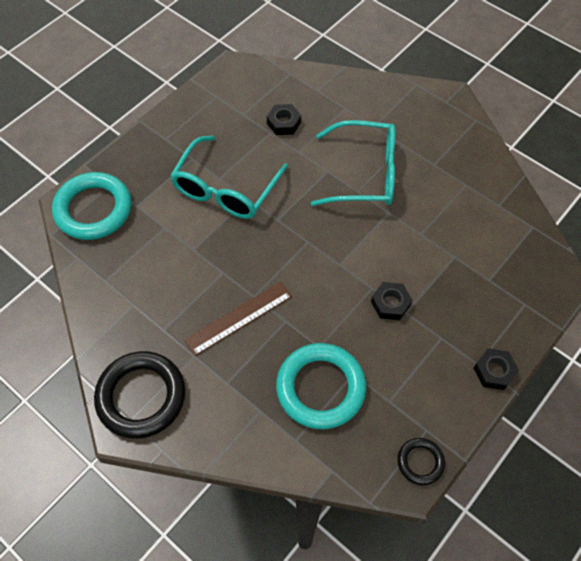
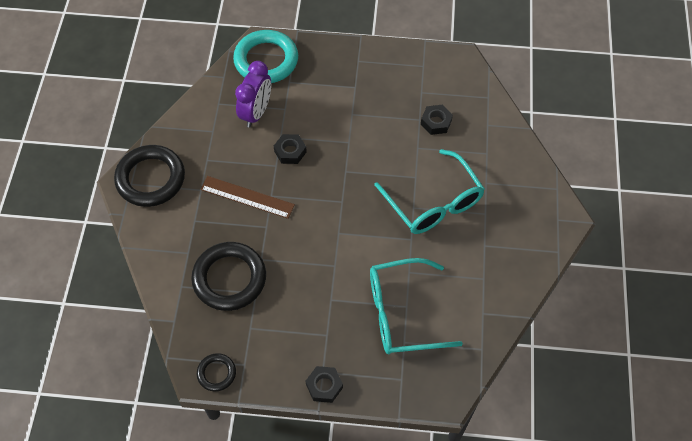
camera: 55 degrees right, 0 degrees up
(147, 253) = (256, 113): none -> purple clock
(225, 189) = (345, 124): turquoise glasses -> turquoise glasses (402, 313)
(320, 388) = (229, 279): turquoise ring -> black ring
(390, 303) = (330, 285): black nut -> black nut (290, 151)

